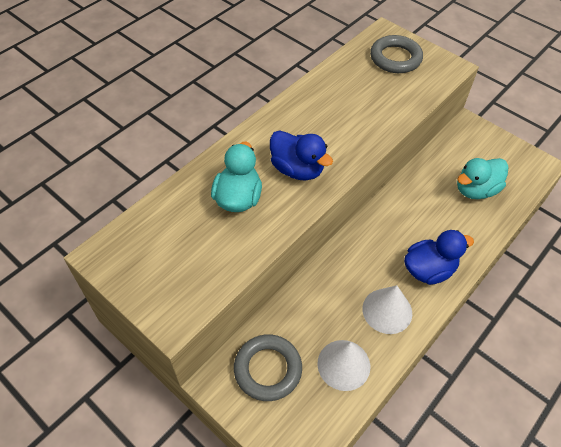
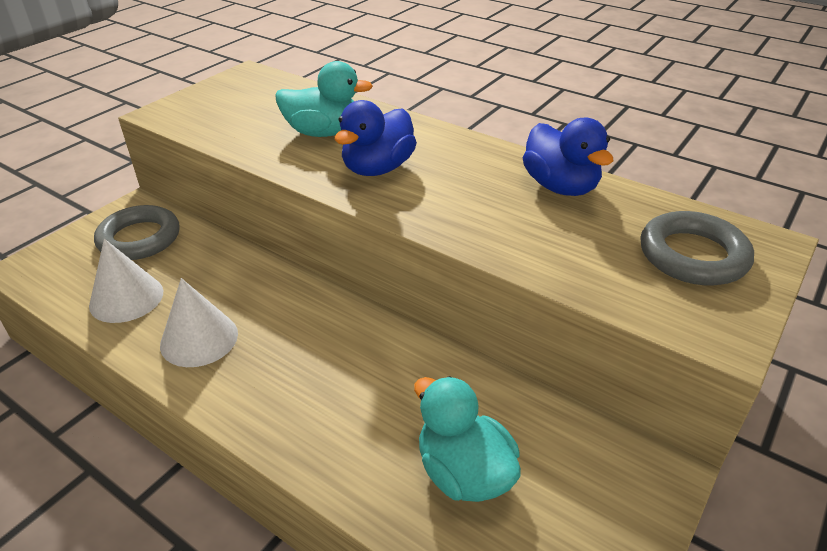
camera: 85 degrees right, 15 degrees down
(428, 270) = (268, 389): blue duck -> blue duck (560, 187)

